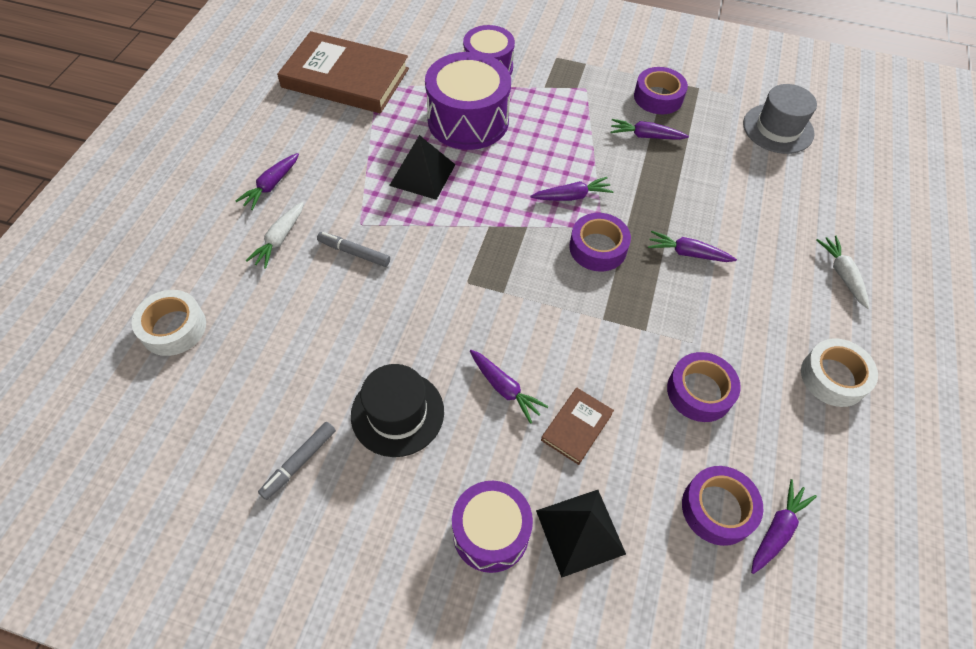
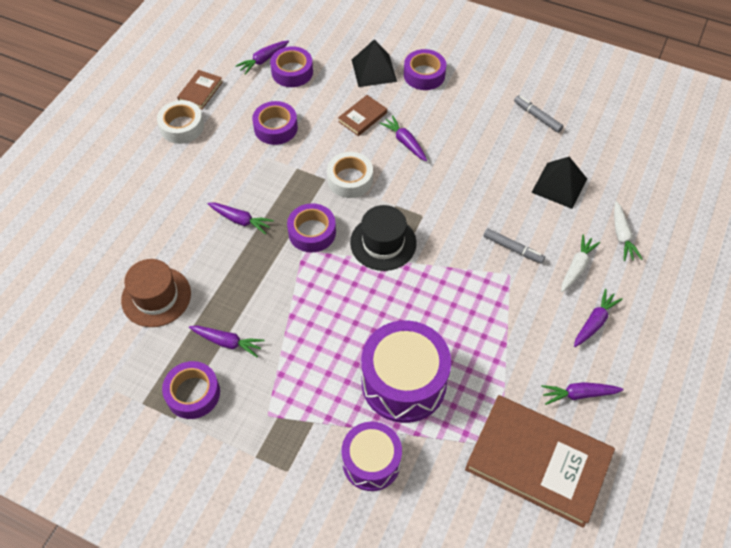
camera: 170 degrees left, 0 degrees up
(173, 328) = (642, 204): white tape -> white tape (350, 179)
(299, 462) = (537, 117): grey marker -> grey marker turned 90 degrees counterclockwise
(397, 413) = (477, 136): black hat -> black hat (383, 243)
(422, 175) = (454, 319): black pyramid -> black pyramid (559, 185)
(491, 533) = (424, 75): purple drum -> purple tape
(572, 196) = (320, 282): purple carrot -> purple carrot (578, 394)
(737, 167) = (156, 297): none -> brown hat
(778, 129) = (90, 337): grey hat -> none
(842, 274) = (128, 191): white carrot -> white carrot (622, 235)
(844, 446) = (200, 91): none -> brown book

